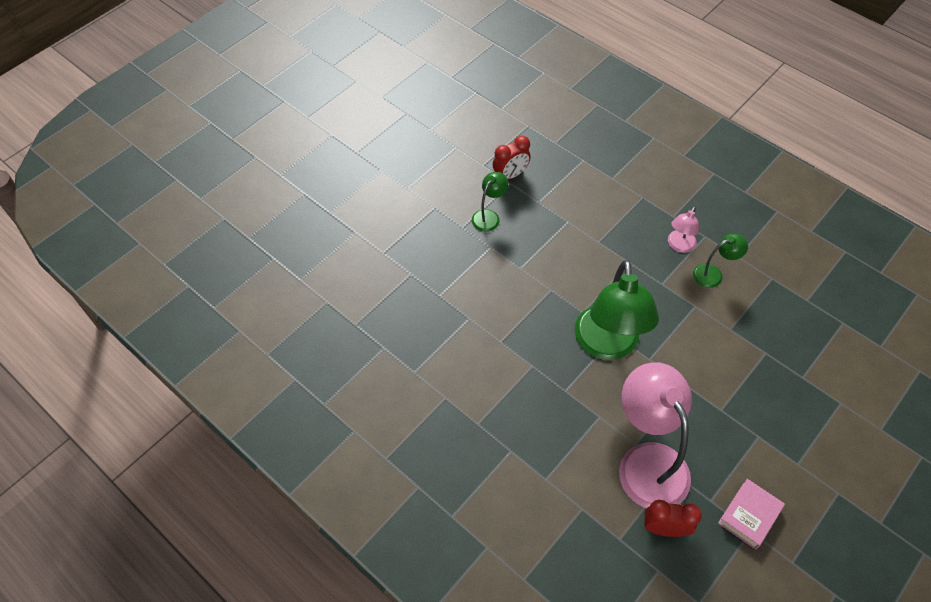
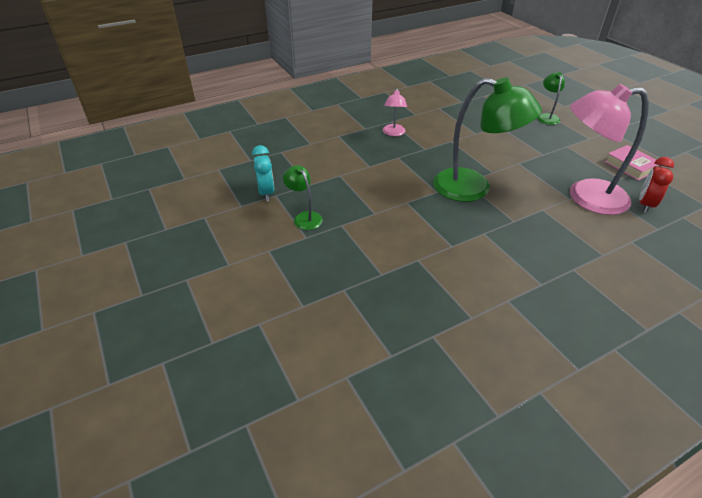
camera: 70 degrees left, 15 degrees down
(510, 175) = (266, 193): red clock -> turquoise clock
(679, 246) = (393, 133): pink lamp -> pink lamp turned 45 degrees clockwise
(713, 274) = (425, 127): green lamp -> green lamp (547, 117)

